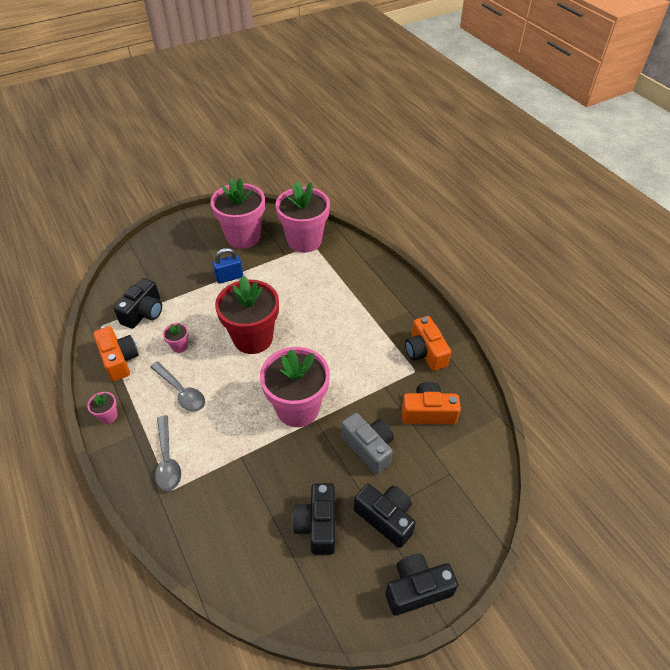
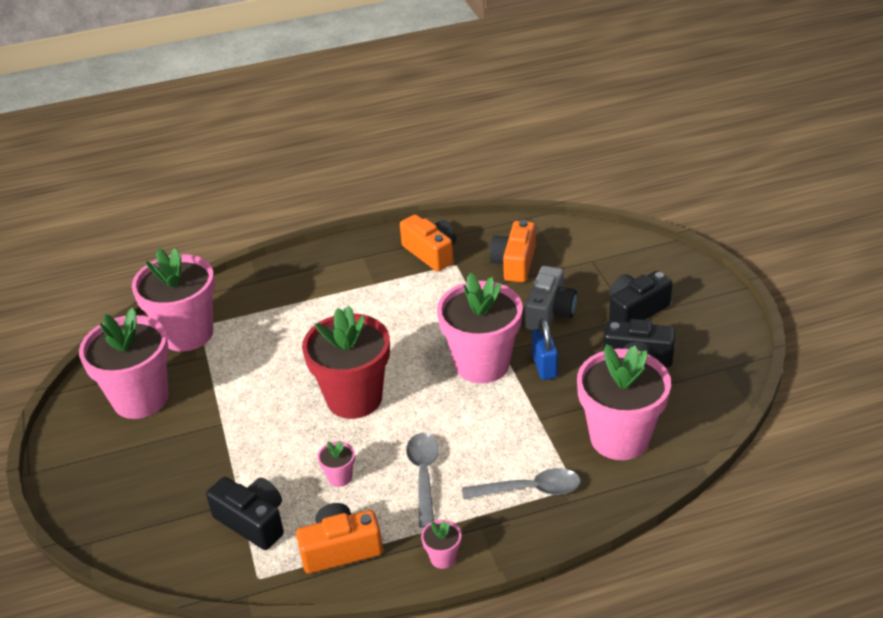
camera: 75 degrees left, 10 degrees down
(181, 392) = (423, 475): grey spoon -> grey spoon turned 60 degrees counterclockwise
(223, 518) = (619, 438): none -> pink flower pot
(229, 277) = (223, 418): blue padlock -> blue padlock (544, 366)
(369, 447) = (549, 312): grey camera -> grey camera turned 135 degrees clockwise
(417, 589) = (711, 300): black camera -> none
(425, 352) = (431, 253): orange camera -> orange camera turned 120 degrees counterclockwise

